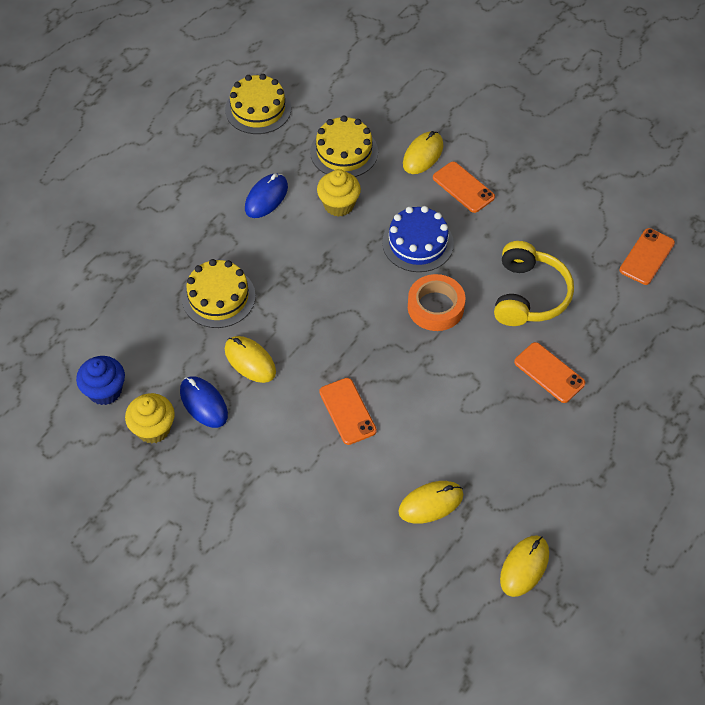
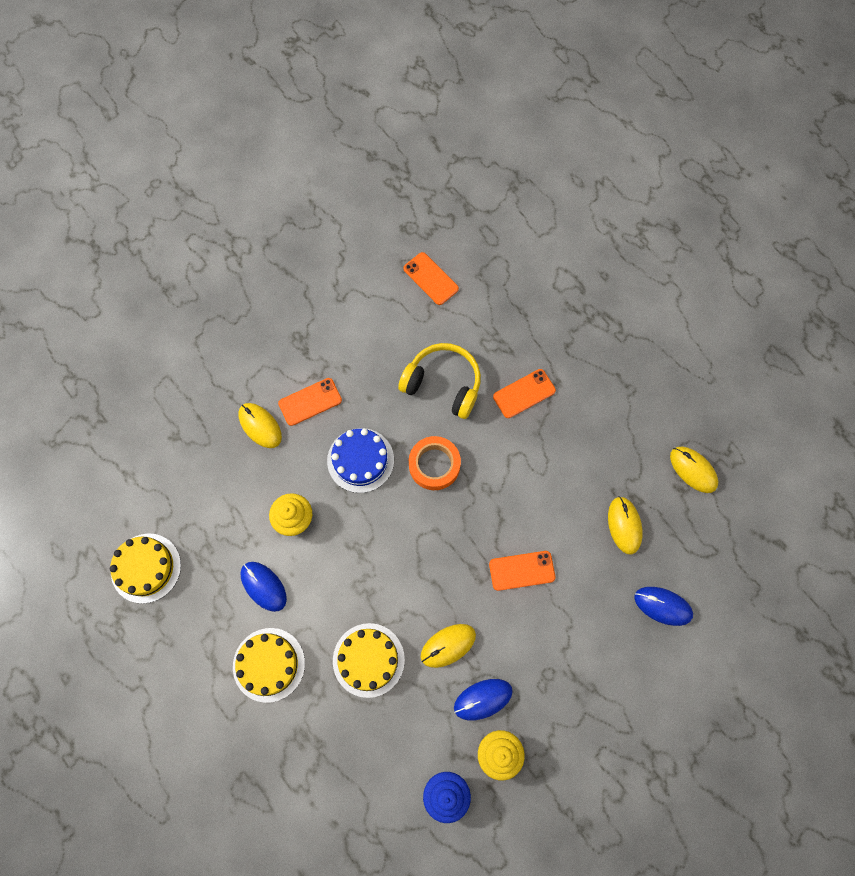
camera: 75 degrees left, 15 degrees up
(344, 152) = (231, 497): yellow cake -> yellow cake (269, 664)
(349, 560) = (662, 606): none -> blue mouse

